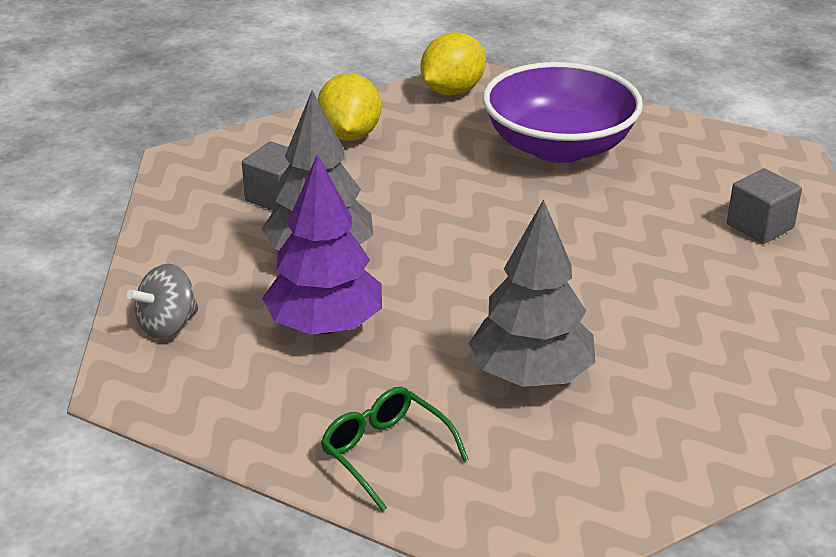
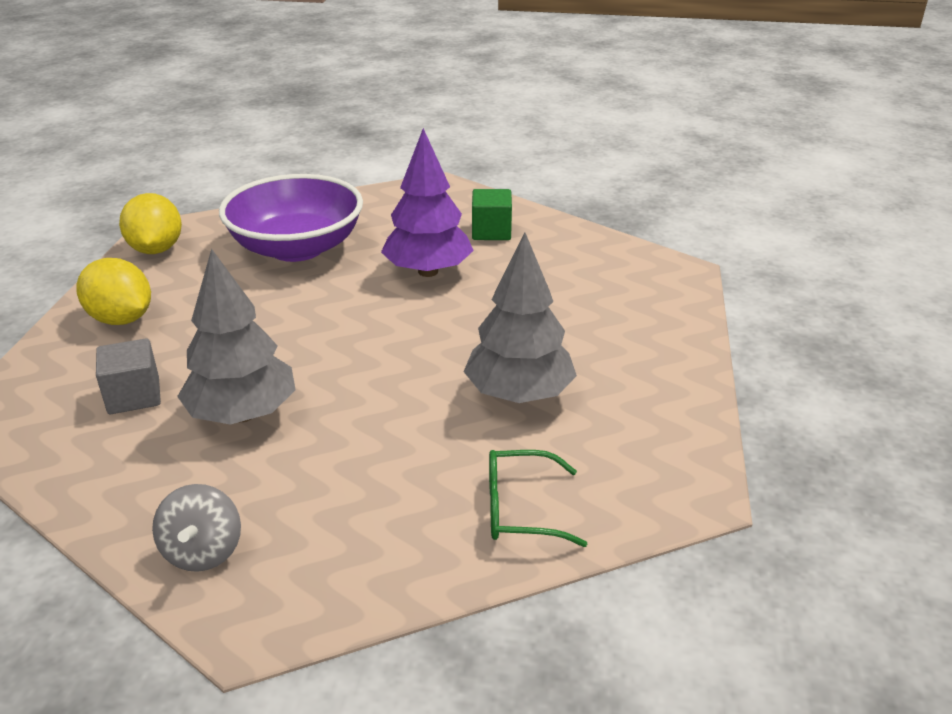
camera: 50 degrees left, 0 degrees up
(325, 326) = (334, 459): purple tree -> purple tree (428, 271)
(760, 226) = (491, 231): grey cube -> green cube

